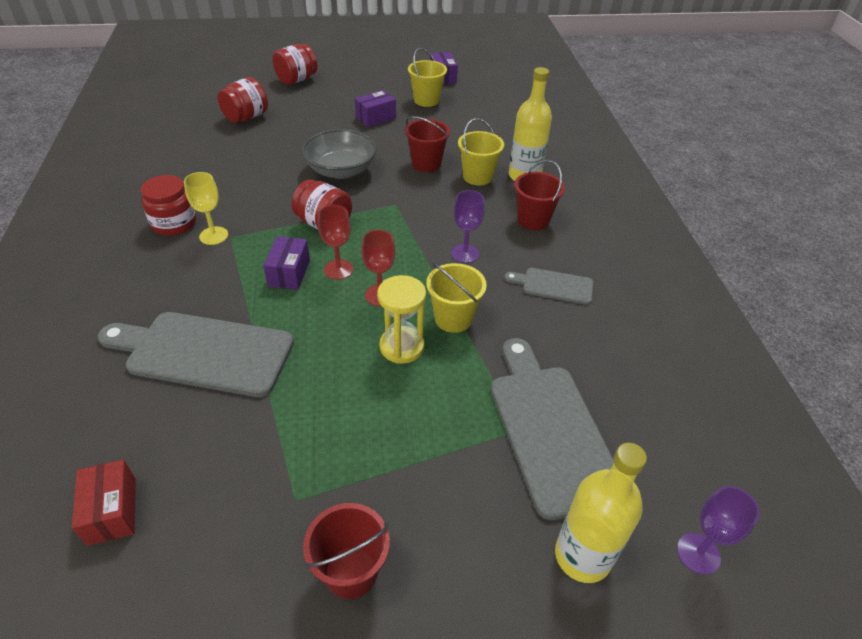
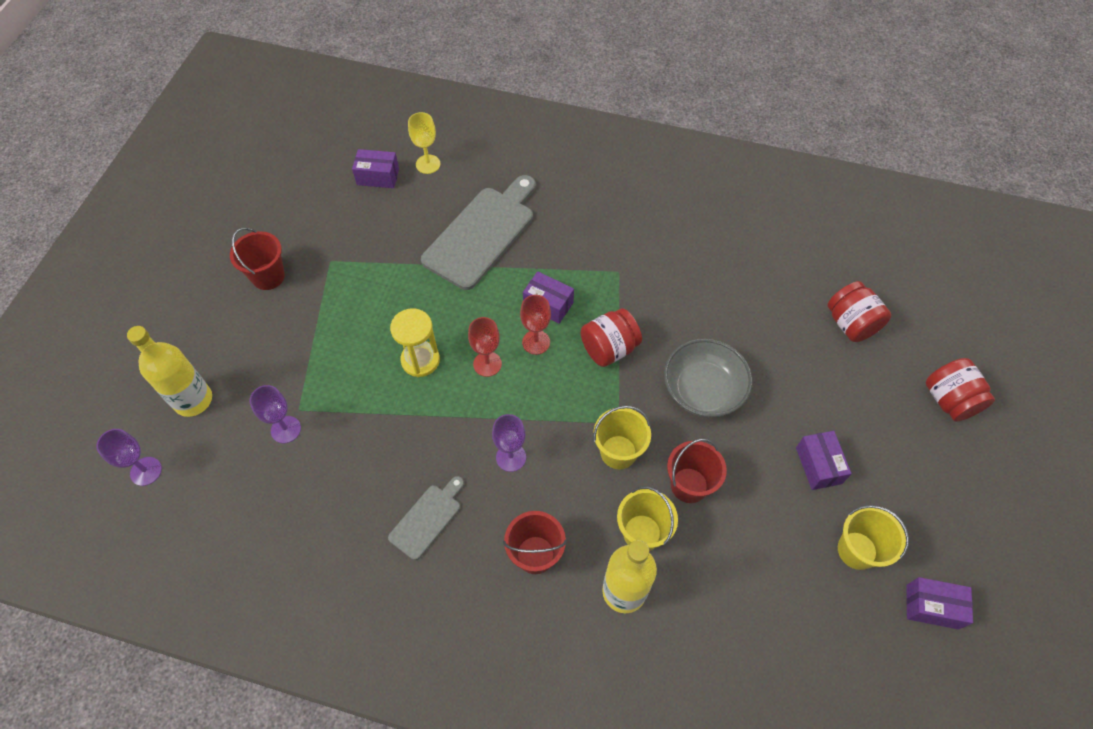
camera: 115 degrees right, 15 degrees up
(112, 511) = (378, 176): red box -> purple box
(174, 223) = (656, 234): red jar -> none
(213, 235) = (625, 260): yellow goblet -> yellow goblet (428, 164)
(453, 318) = (431, 410): yellow bucket -> yellow bucket (618, 452)
(550, 430) = (286, 429): grey cutting board -> purple goblet

